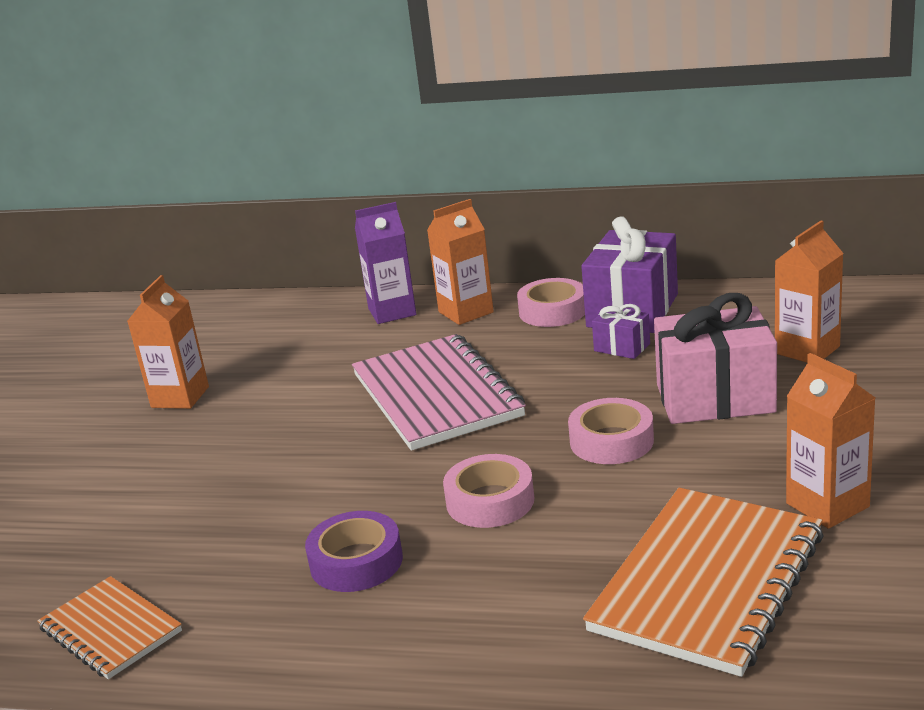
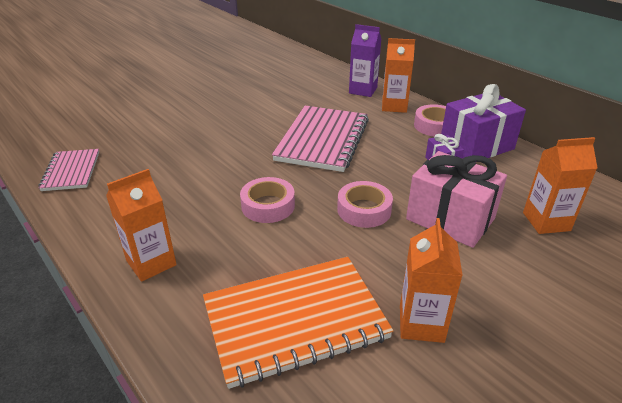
camera: 35 degrees right, 10 degrees up
(110, 630) = (71, 171): orange notebook -> pink notebook
(180, 397) = (232, 88): orange carton -> orange carton (151, 263)
(356, 562) = (179, 199): purple tape -> none

